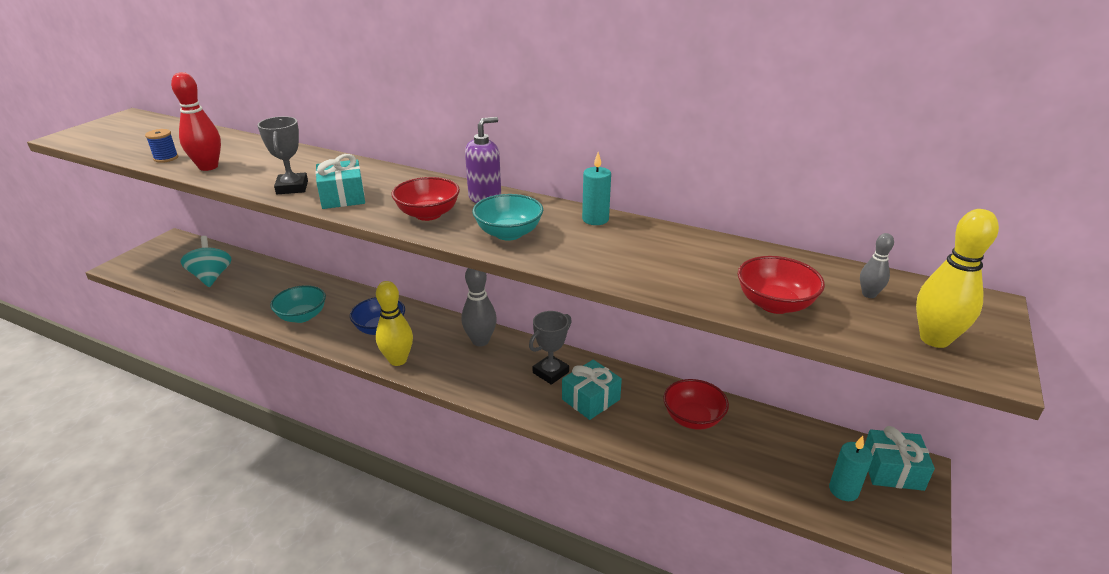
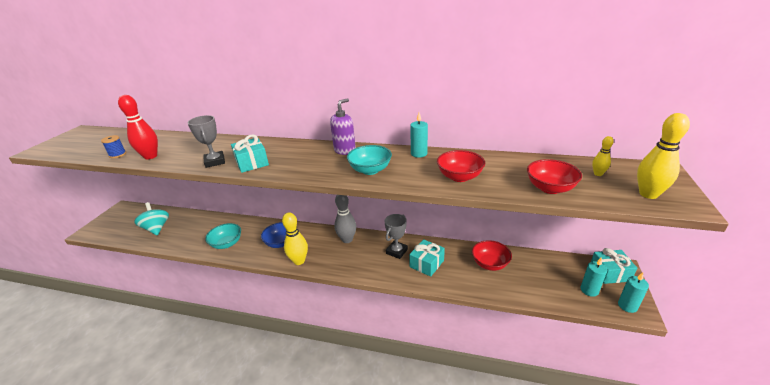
camera: 10 degrees left, 0 degrees up
(428, 214) = (313, 166): red bowl -> red bowl (459, 177)
(869, 294) = (598, 174): grey bowling pin -> yellow bowling pin
(899, 527) = (627, 306): none -> turquoise candle

